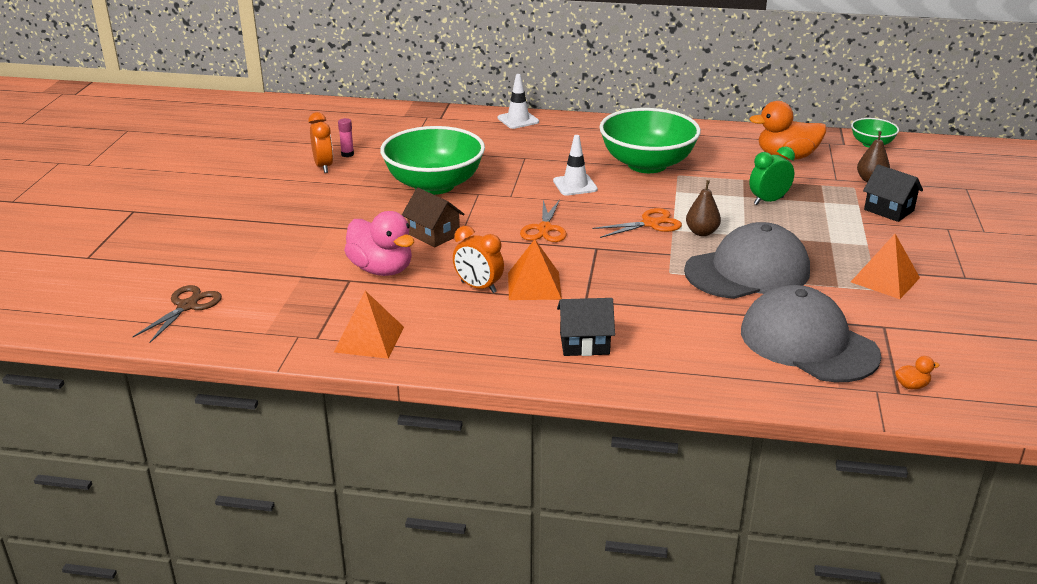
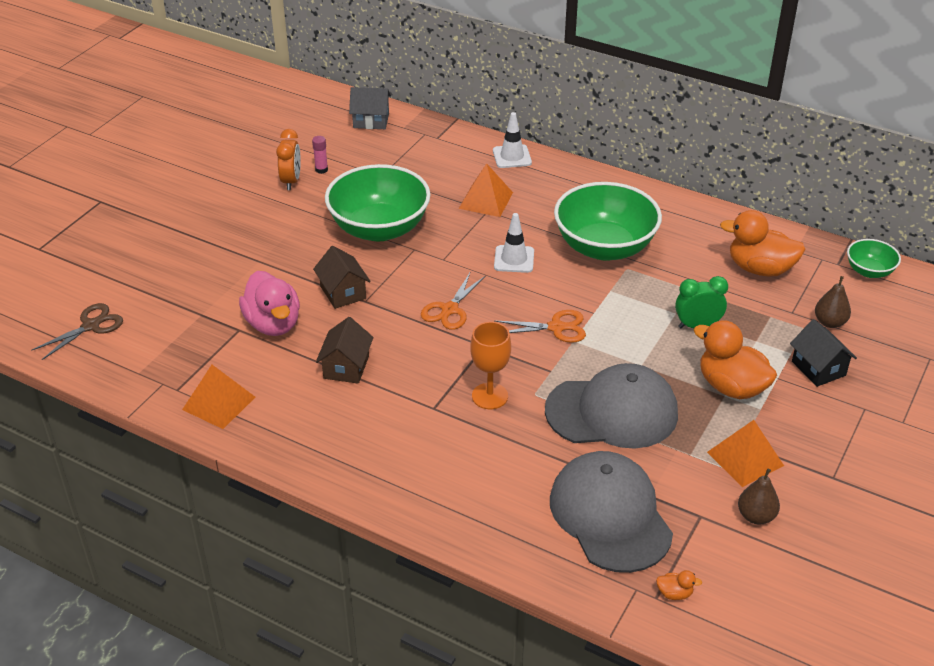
camera: 20 degrees right, 10 degrees up
(370, 115) = (371, 121): none -> grey house
(478, 287) = (346, 367): orange clock -> brown house
(534, 285) = (397, 378): orange pyramid -> orange pyramid (486, 200)
(584, 343) = (401, 459): black house -> none
(630, 281) = (489, 396): none -> orange goblet
(702, 232) = (600, 351): brown pear -> brown pear (756, 516)
(831, 235) = (731, 387): none -> orange duck

